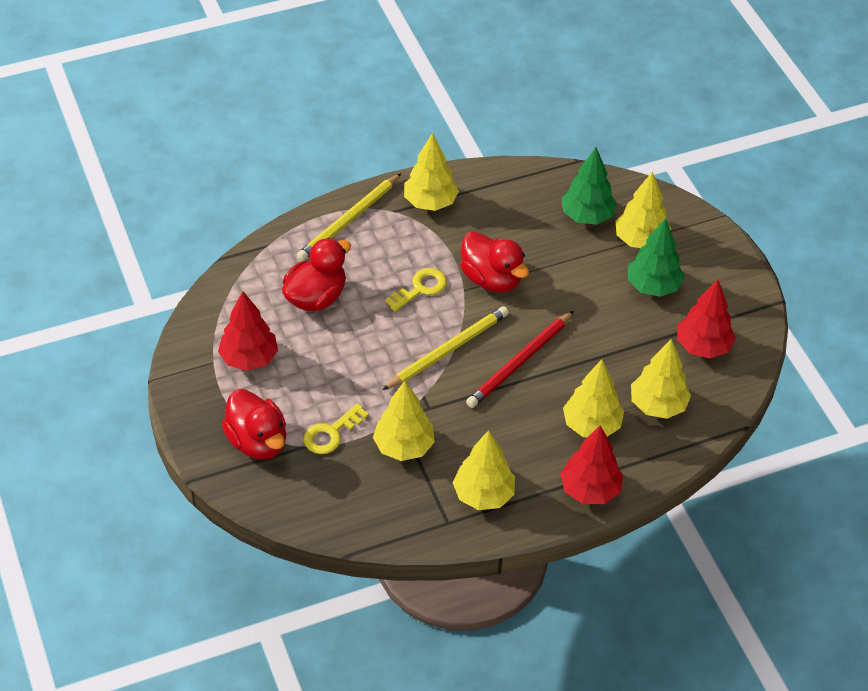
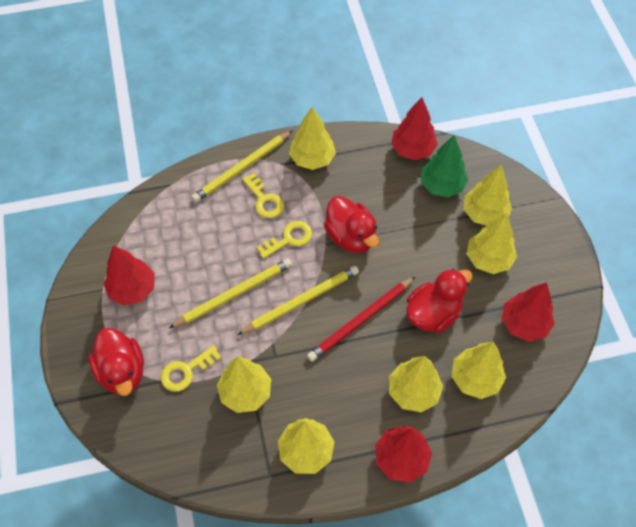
camera: 10 degrees right, 10 degrees up
(316, 297) = (200, 237): red duck -> red duck (433, 313)
(368, 351) = (234, 294): none -> yellow pencil
(383, 251) = (264, 200): none -> yellow key
(546, 181) = (412, 150): none -> red tree
(653, 286) = (488, 259): green tree -> yellow tree

